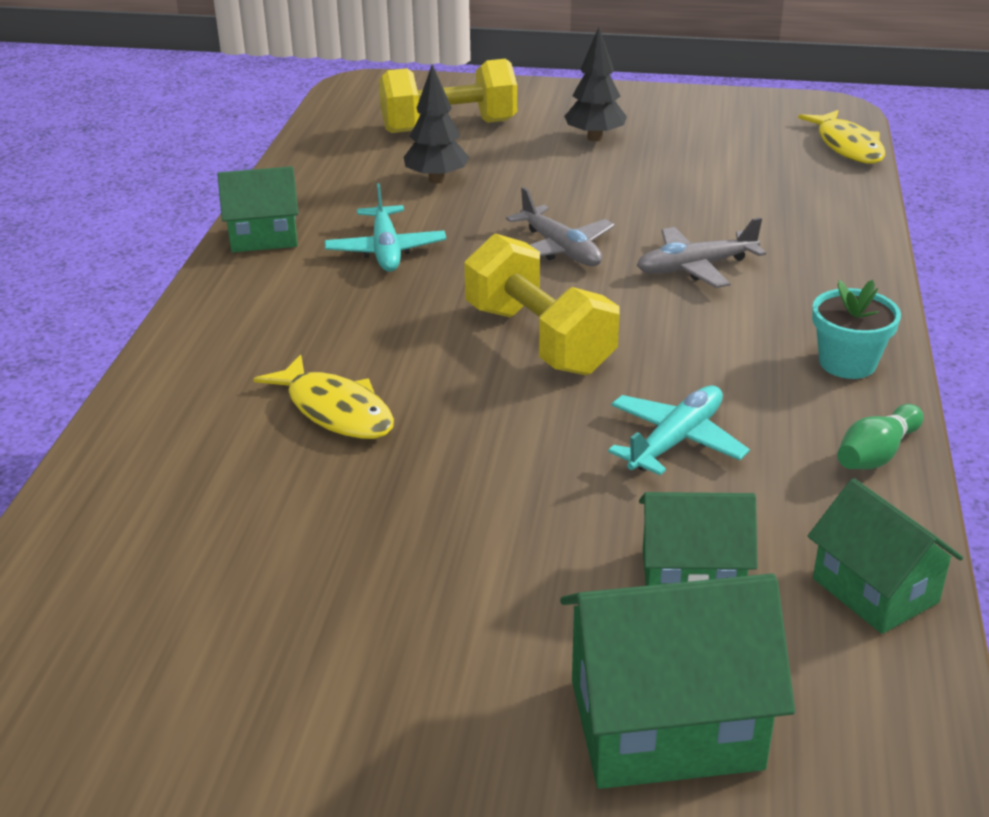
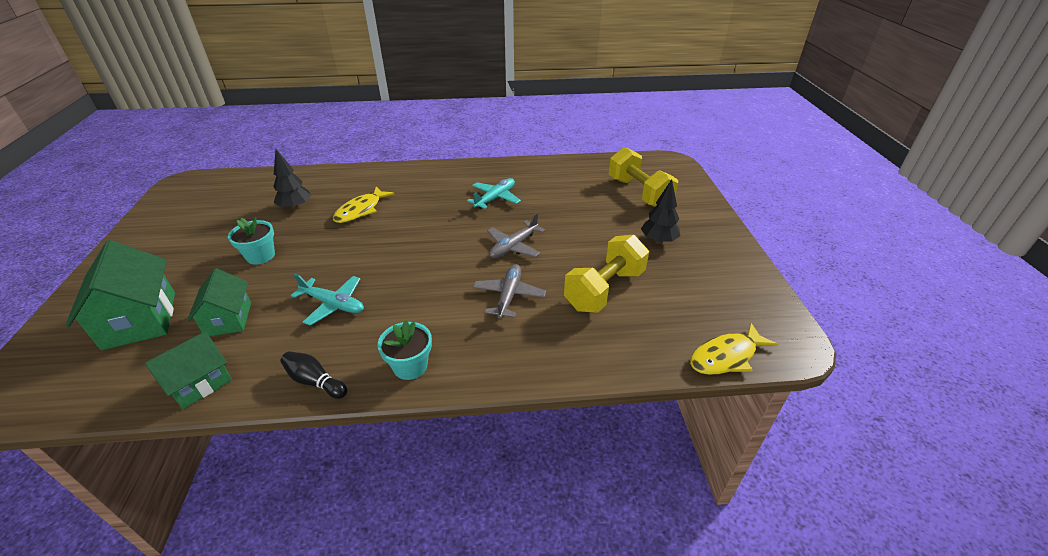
camera: 75 degrees right, 5 degrees up
(264, 237) = (497, 168): green house -> none
(386, 250) = (495, 198): turquoise plane -> turquoise plane turned 150 degrees clockwise
(437, 180) = (574, 199): black tree -> black tree (295, 207)
(465, 552) = (260, 256): none -> turquoise flower pot
(539, 339) = (422, 252): yellow dumbbell -> yellow dumbbell (604, 289)
(695, 267) = (509, 295): grey plane -> grey plane turned 45 degrees clockwise
(876, 454) = (315, 381): green bowling pin -> black bowling pin

